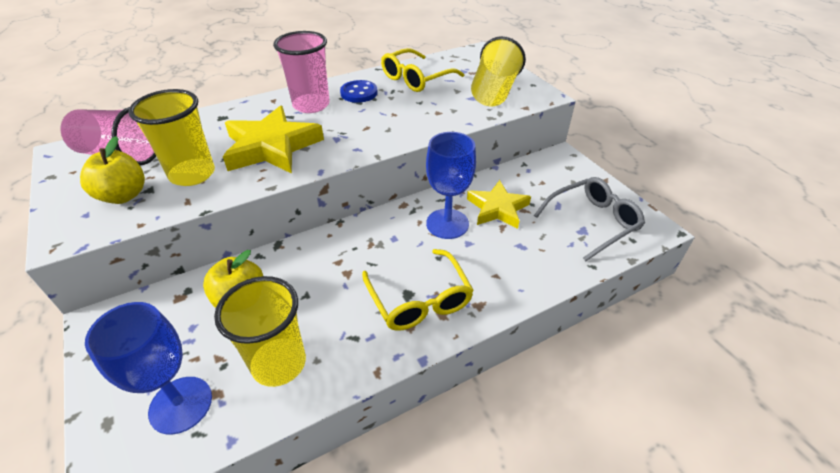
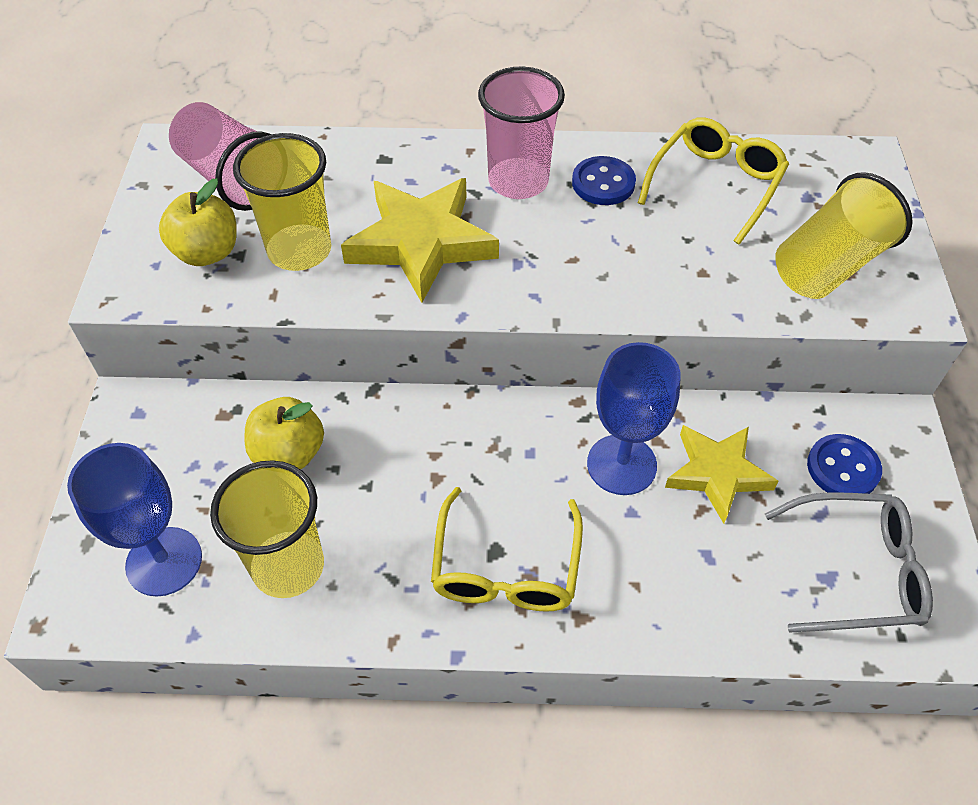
camera: 30 degrees right, 10 degrees up
(416, 78) = (715, 185): yellow glasses -> yellow glasses turned 135 degrees clockwise
(552, 183) = (842, 468): none -> blue button

